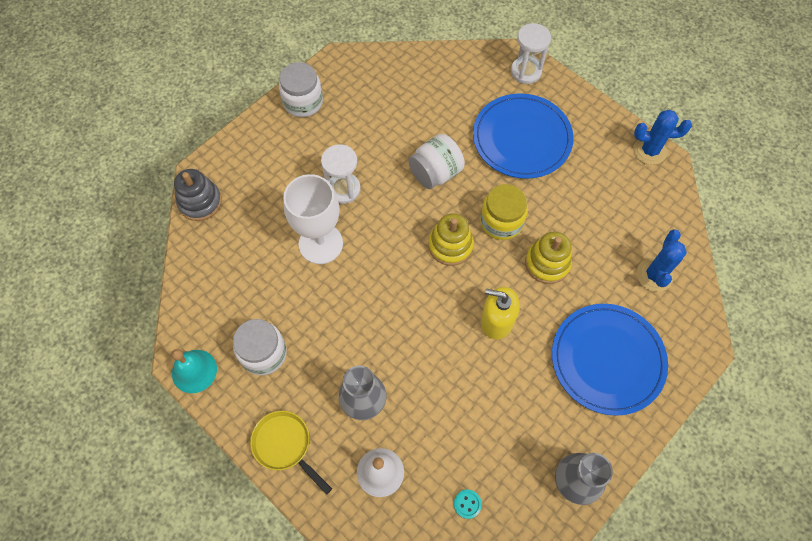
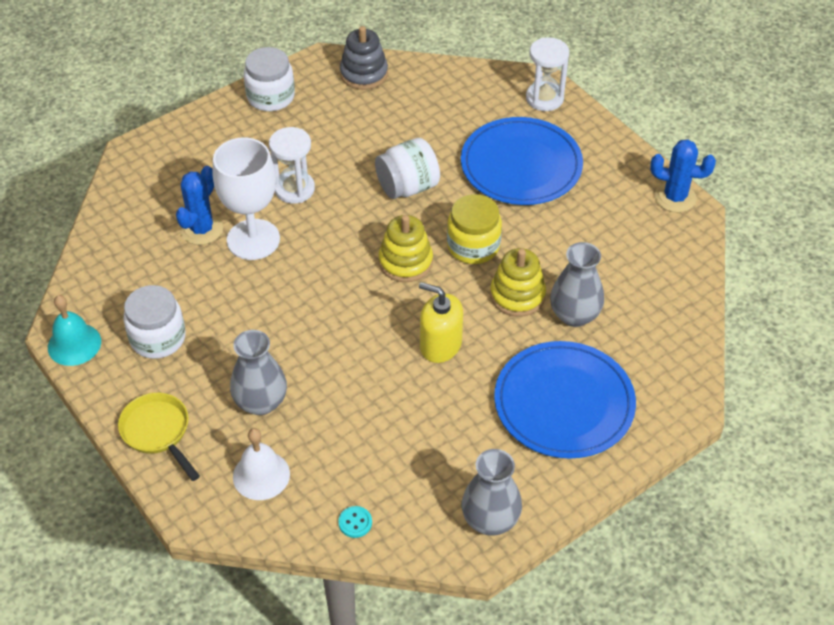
camera: 10 degrees right, 15 degrees down
(200, 202) = (125, 180): grey stacking toy -> grey stacking toy (364, 74)
(596, 274) = (574, 315): none -> grey vase
(654, 275) = (646, 325): blue cactus -> blue cactus (202, 229)

